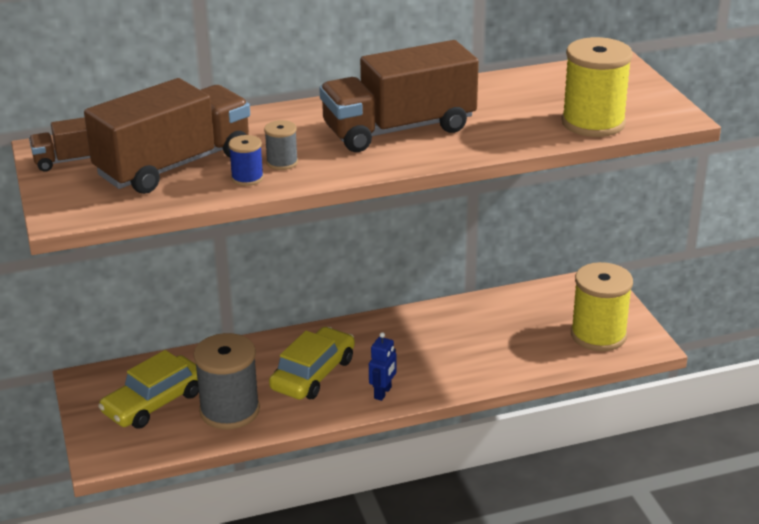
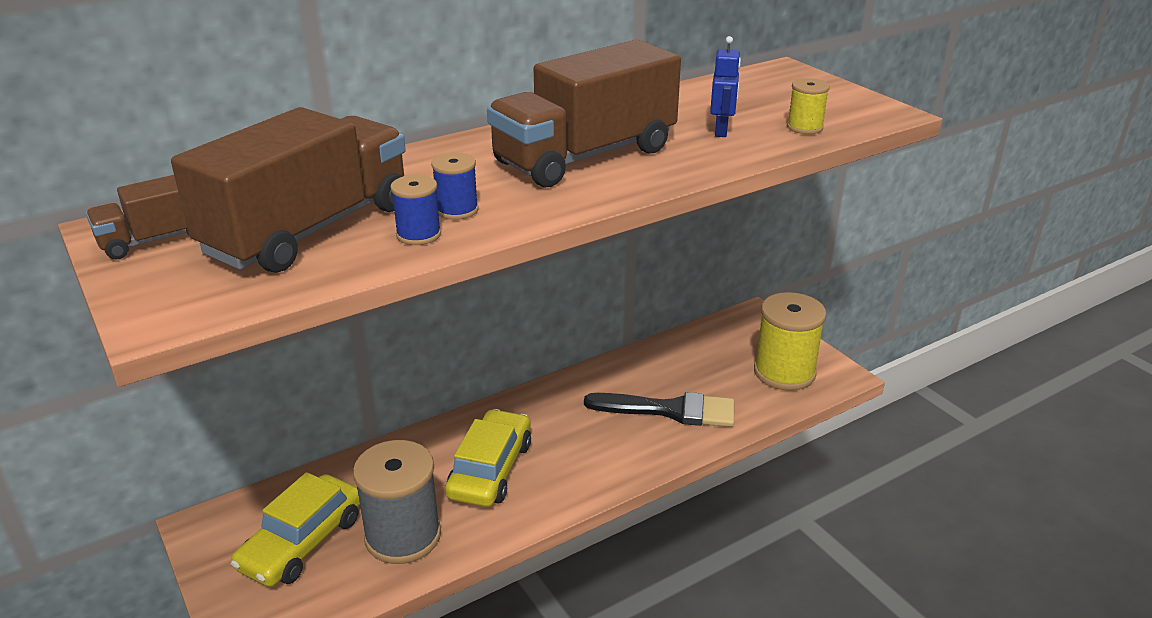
camera: 15 degrees left, 0 degrees up
(282, 162) = (457, 210): grey spool -> blue spool
(383, 393) = (581, 480): blue robot -> blue robot (721, 131)
(480, 351) = (670, 410): none -> black brush
(593, 123) = (805, 127): yellow spool -> yellow spool, size x0.48

